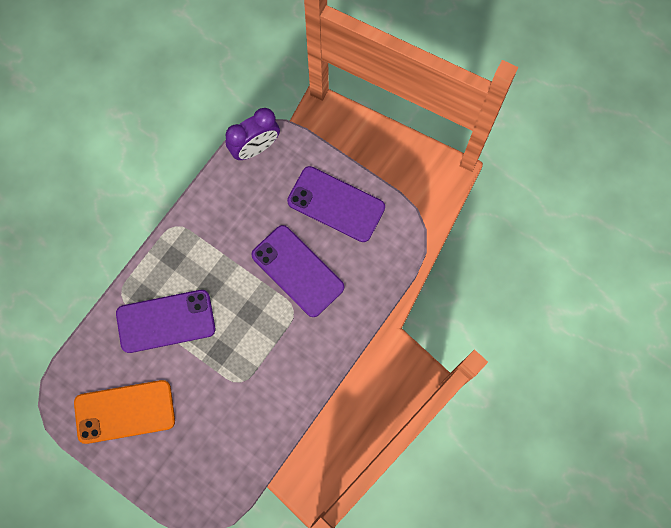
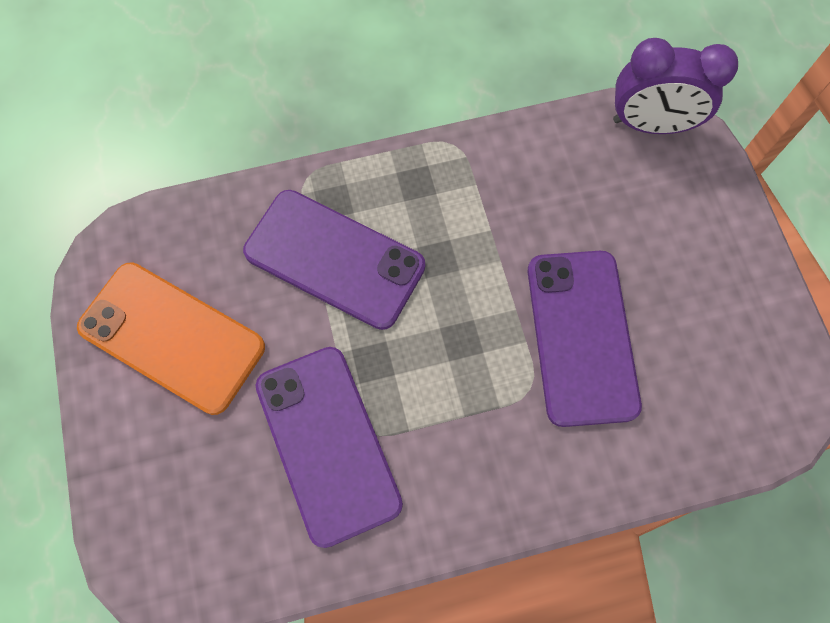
camera: 40 degrees right, 5 degrees down
(336, 204) = (715, 285): purple phone -> purple phone (328, 444)

